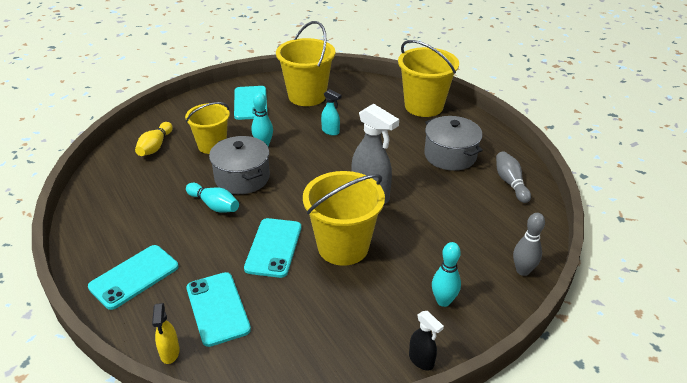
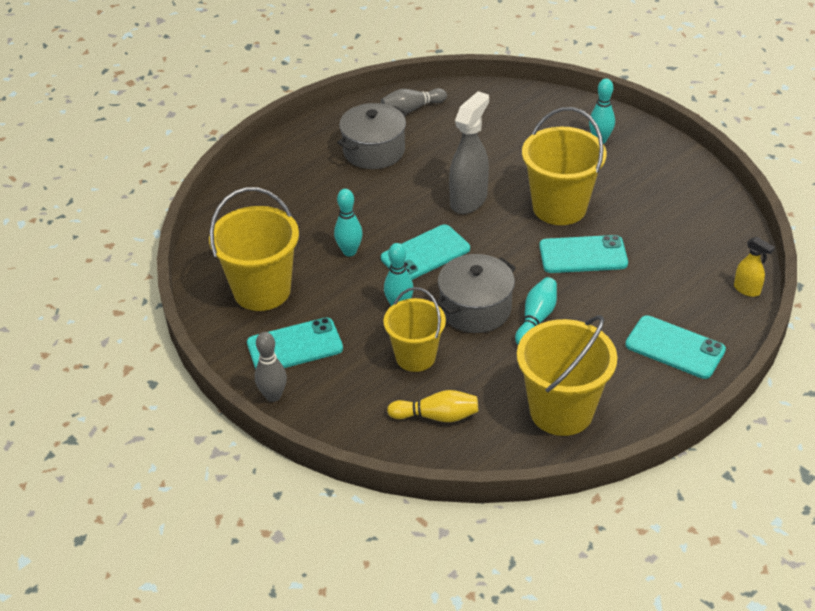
camera: 100 degrees left, 5 degrees up
(170, 353) = (747, 290): yellow spray bottle -> yellow spray bottle turned 60 degrees clockwise
(217, 308) = (681, 273): turquoise phone -> turquoise phone (425, 253)
(330, 131) = (349, 251): turquoise spray bottle -> turquoise bowling pin
(421, 360) = (670, 146): black spray bottle -> none
(423, 106) = (267, 179): yellow bucket -> yellow bucket (561, 411)
(523, 271) = (540, 99): grey bowling pin -> grey bowling pin (273, 396)

